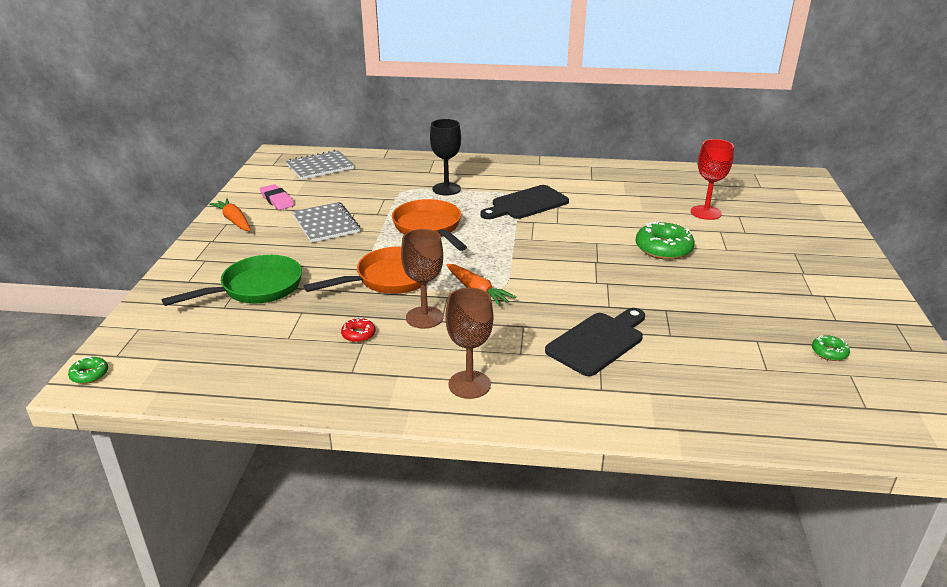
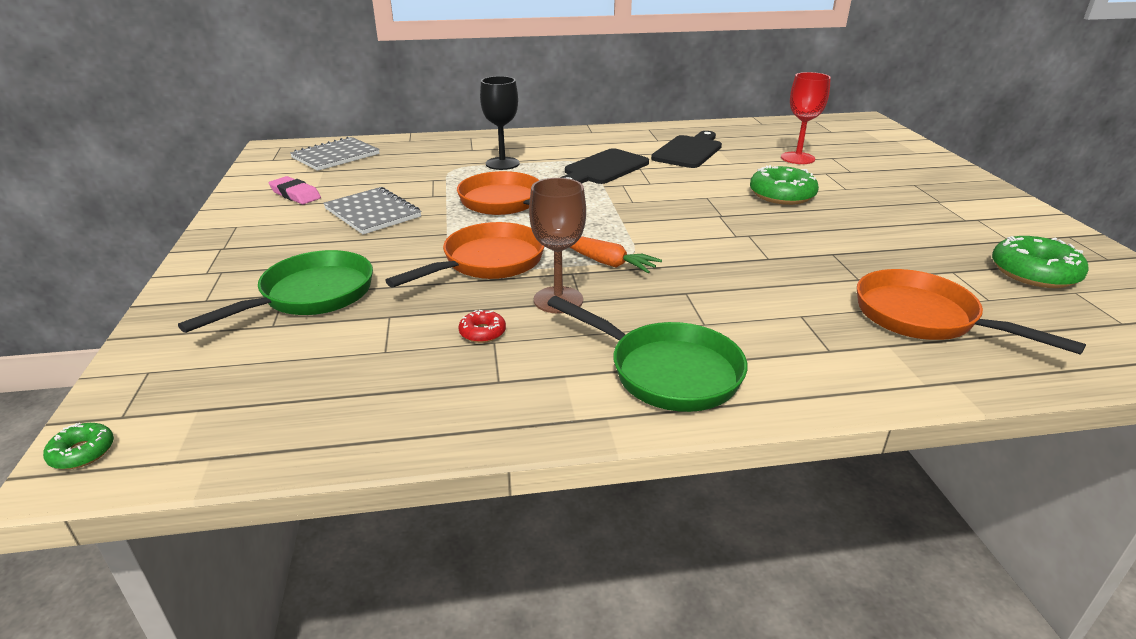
camera: 15 degrees left, 0 degrees up
(234, 221) = (246, 222): orange carrot -> none
(469, 384) = (666, 371): brown goblet -> green pan
(598, 342) = (785, 297): black cutting board -> black cutting board (689, 151)
(697, 376) = (924, 318): none -> orange pan
(829, 352) = (1034, 273): green donut -> green donut, size x2.00

